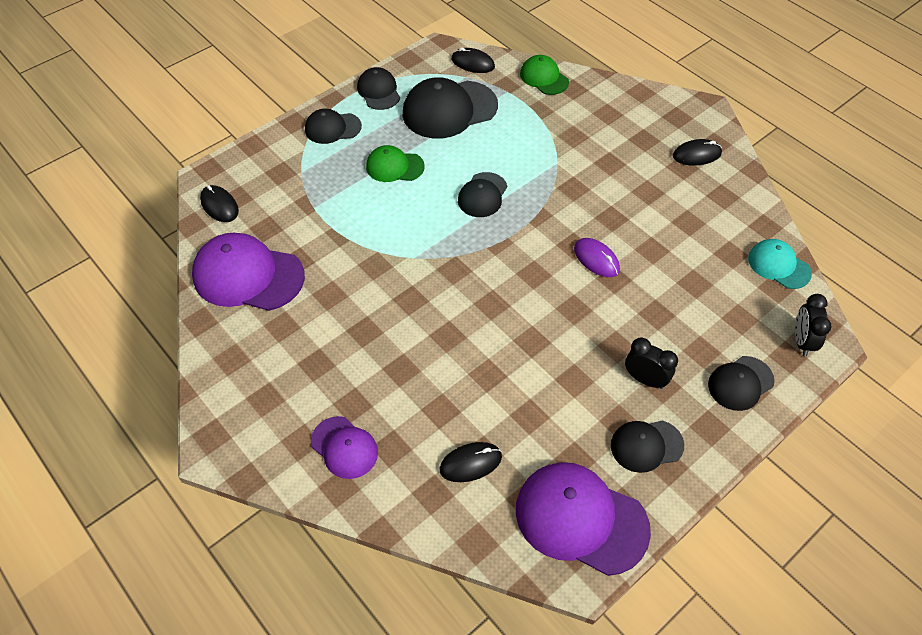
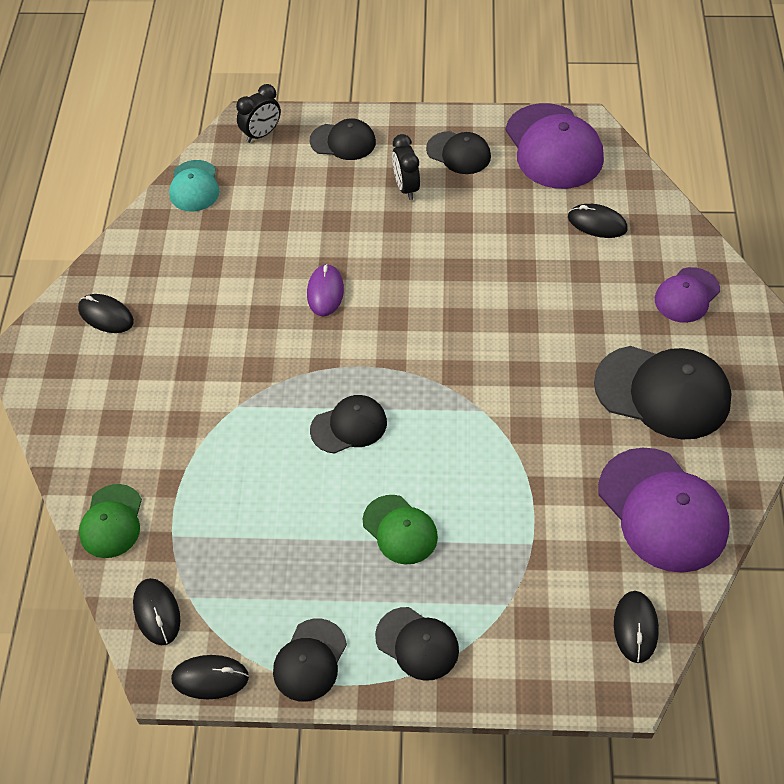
camera: 135 degrees left, 0 degrees up
(344, 447) = (687, 295): purple cap -> purple cap turned 135 degrees counterclockwise
(417, 59) = (210, 678): none -> black mouse
(449, 110) = (262, 561): black cap -> black cap (662, 392)

